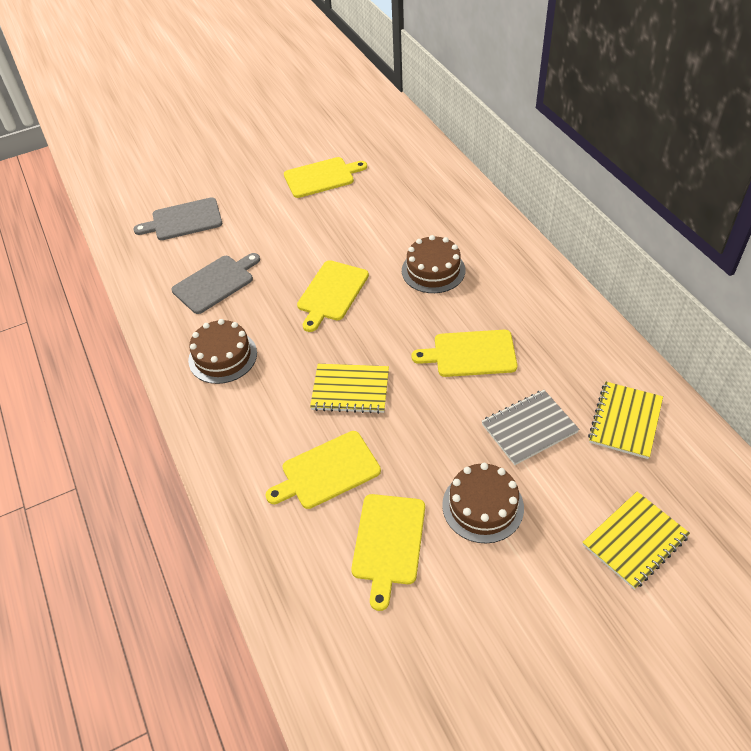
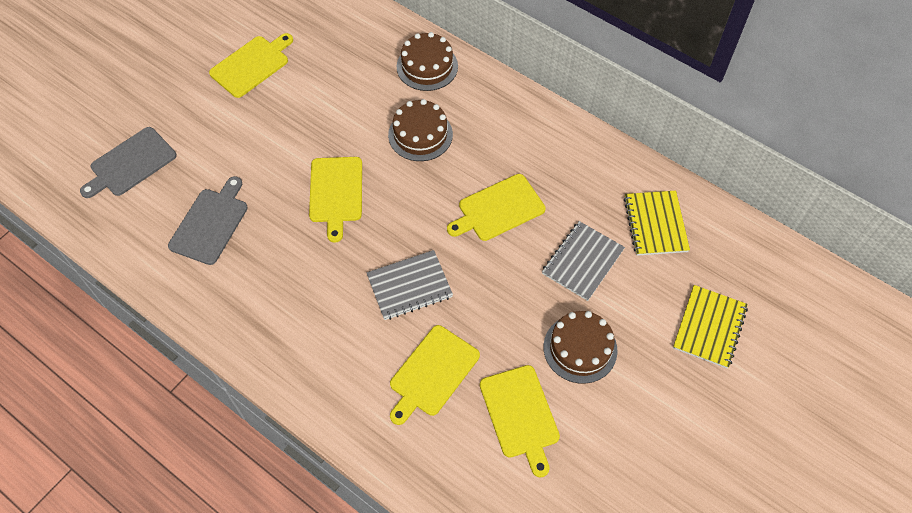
camera: 30 degrees left, 10 degrees up
(223, 356) = (266, 300): brown cake -> brown cake (427, 66)
(350, 390) = (409, 286): yellow notebook -> grey notebook

